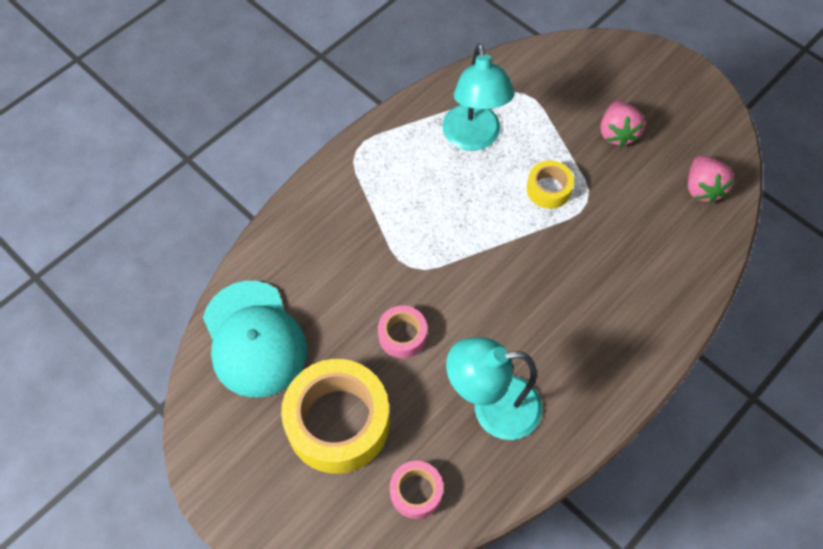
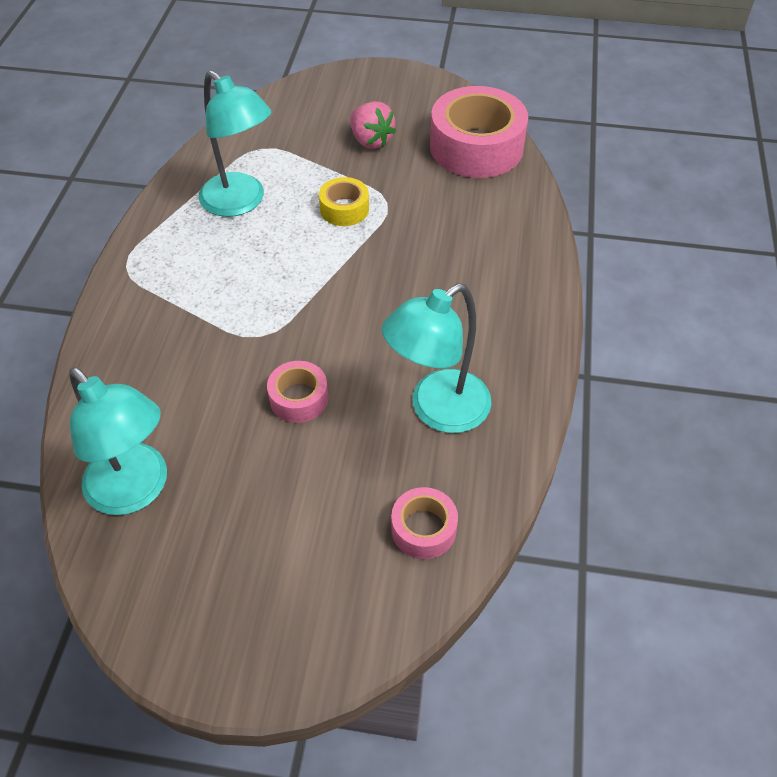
camera: 35 degrees left, 10 degrees down
(254, 339) = (136, 491): turquoise cap -> turquoise lamp
(338, 422) = (291, 515): yellow tape -> none
(702, 188) = (476, 147): pink strawberry -> pink tape

